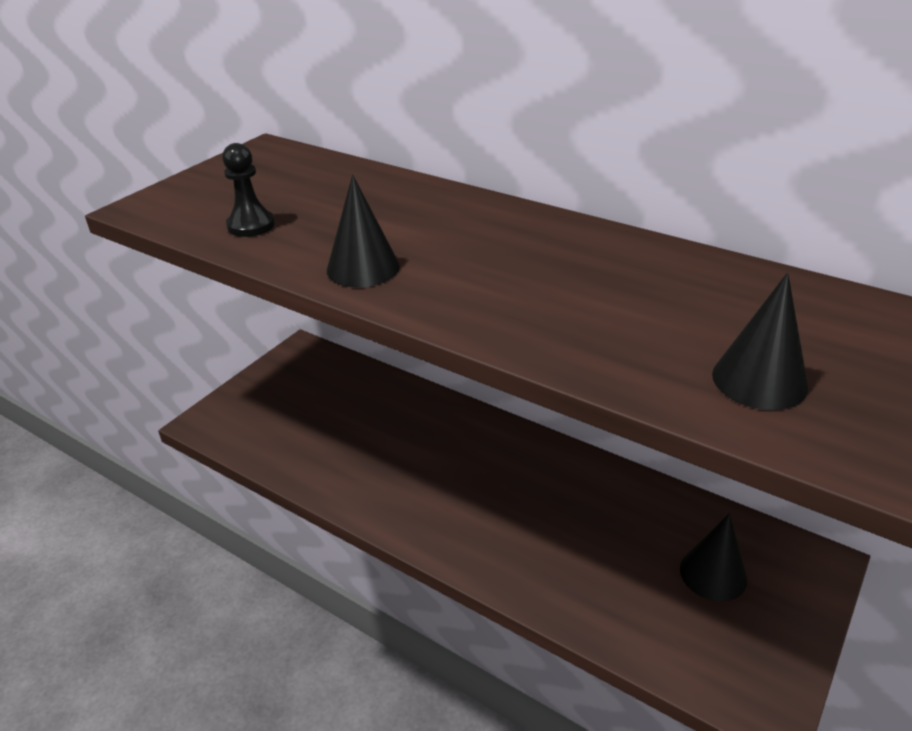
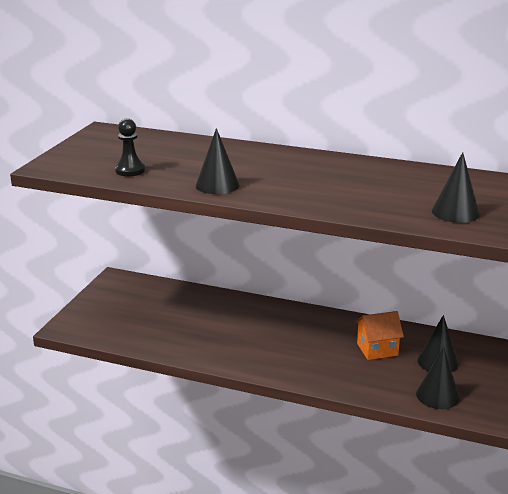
camera: 15 degrees left, 10 degrees down
(622, 531) = (377, 349): none -> orange house
(695, 647) = (437, 395): none -> black cone

